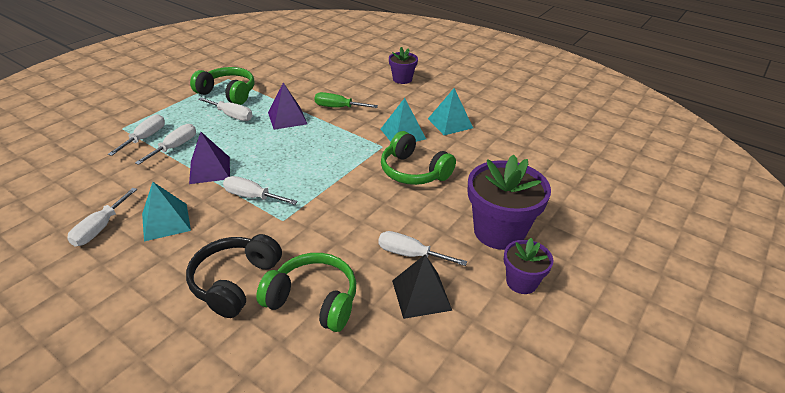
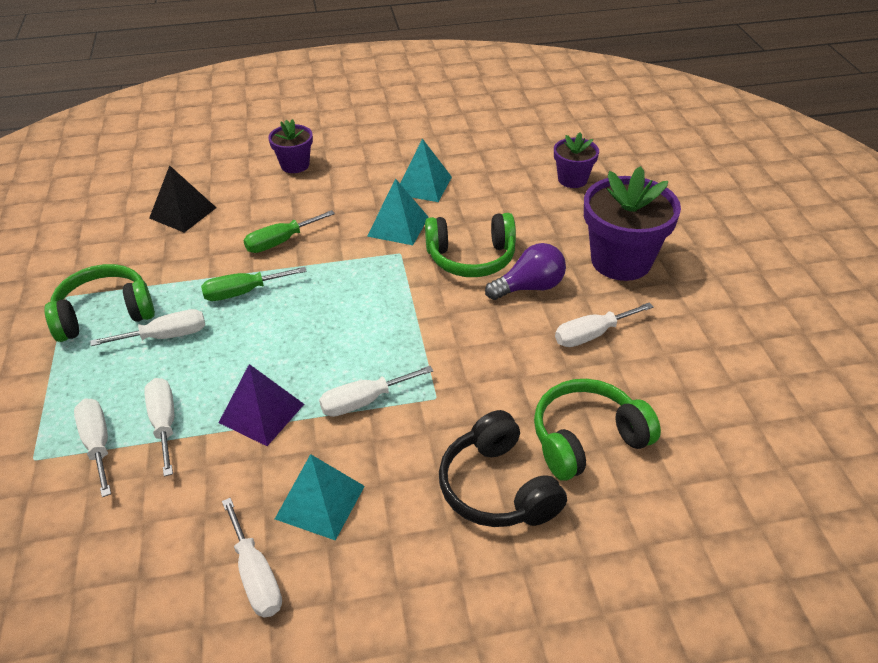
camera: 45 degrees left, 5 degrees up
(287, 118) = (243, 292): purple pyramid -> green screwdriver
(419, 206) = (529, 287): none -> purple light bulb
(421, 295) = (652, 360): black pyramid -> black pyramid (183, 213)
(521, 282) = (696, 290): purple flower pot -> purple flower pot (572, 179)

